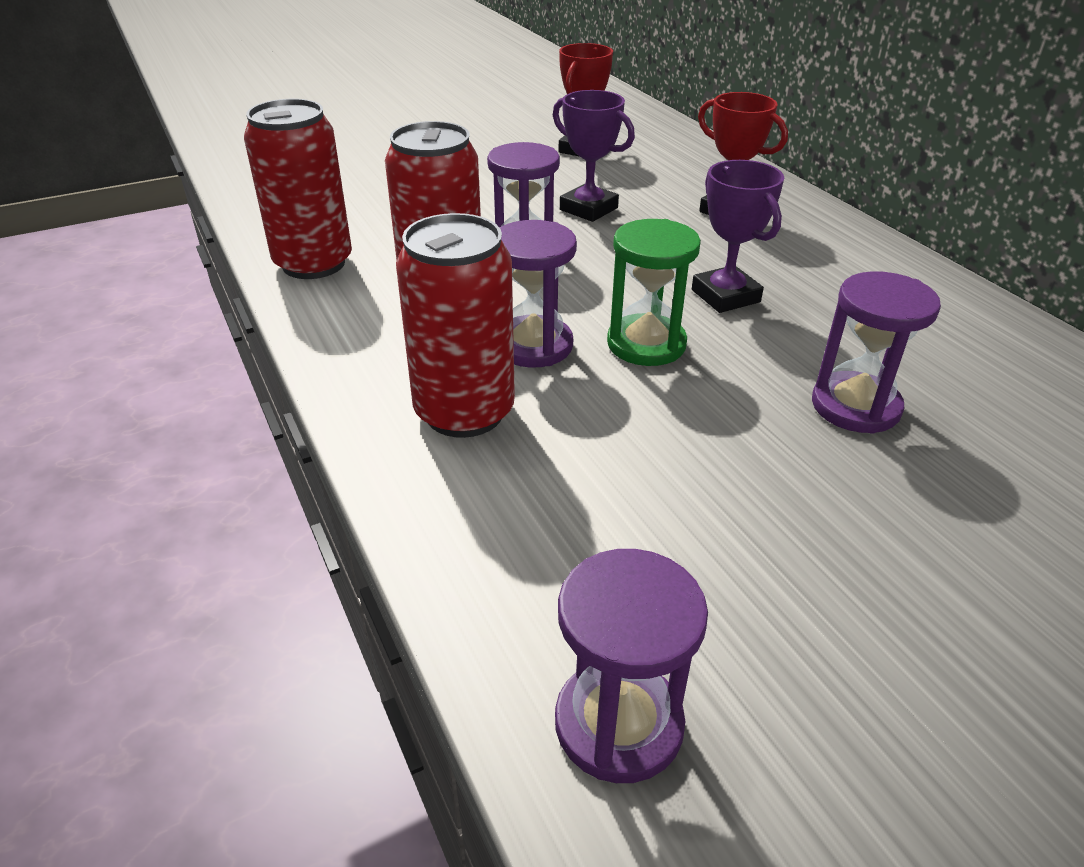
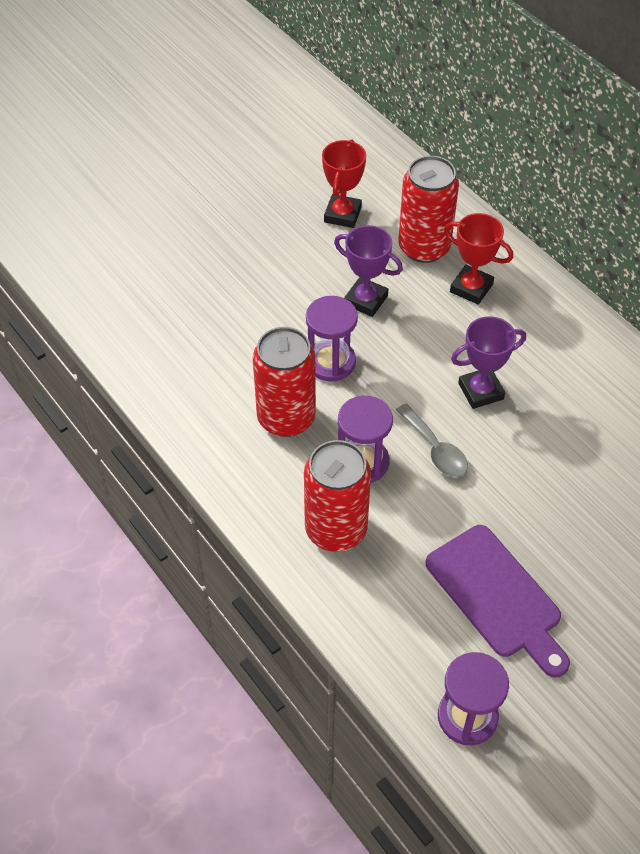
camera: 10 degrees left, 15 degrees up
(313, 263) = (182, 399): red can -> red can (424, 247)
(646, 344) = (435, 449): green hourglass -> grey spoon
(714, 531) = (497, 596): none -> purple cutting board
(725, 296) = (480, 391): purple trophy -> purple trophy turned 75 degrees counterclockwise
(855, 406) = (570, 486): purple hourglass -> none

